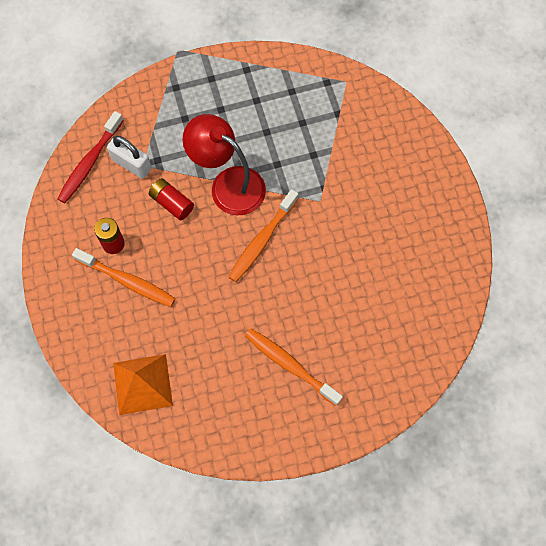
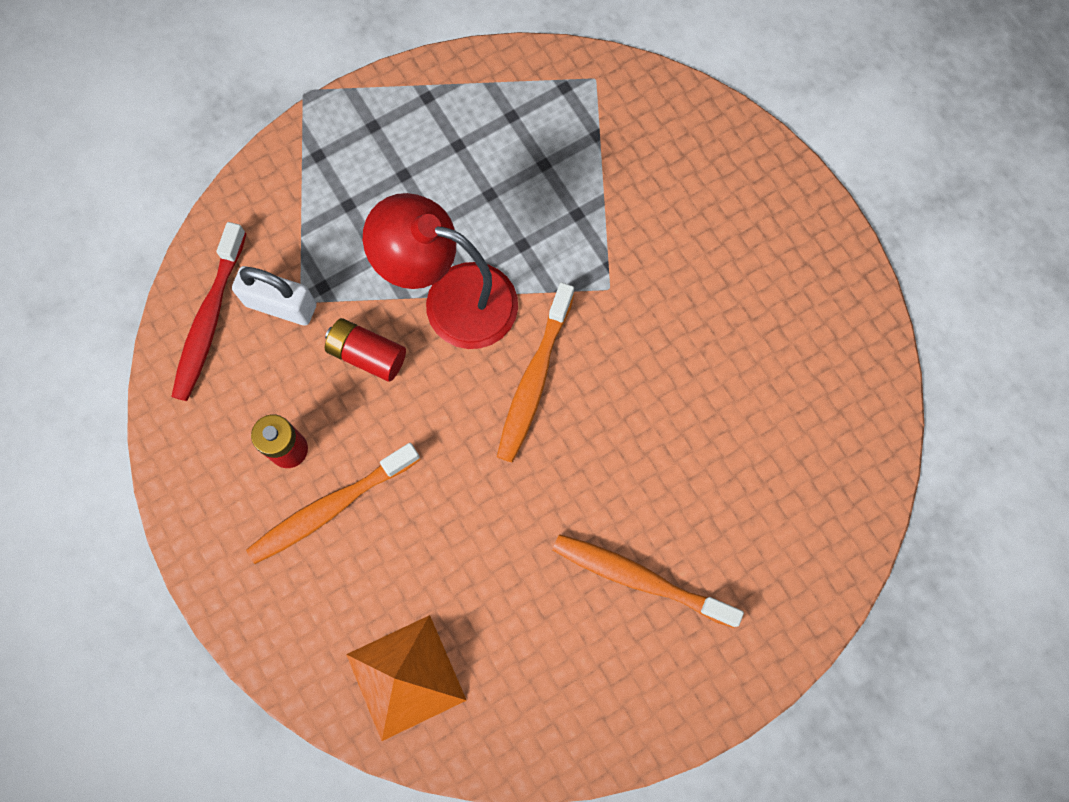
camera: 15 degrees left, 5 degrees up
(127, 281) = (330, 507): orange toothbrush -> orange toothbrush turned 135 degrees clockwise

